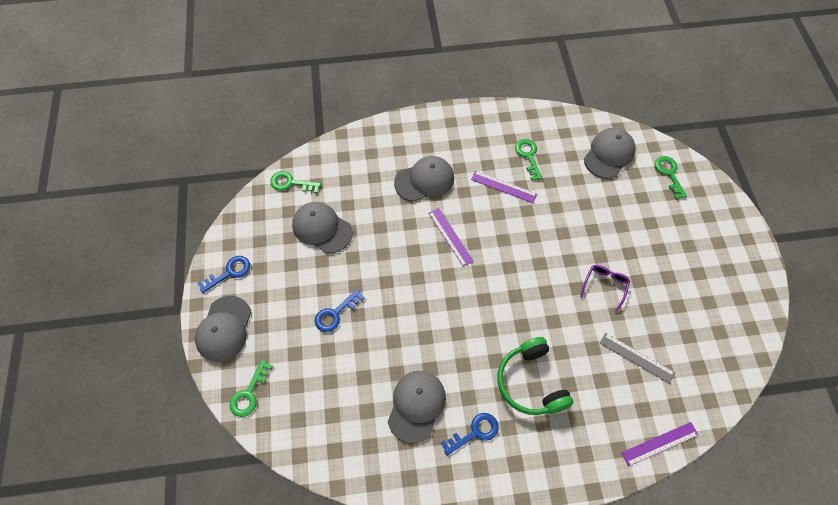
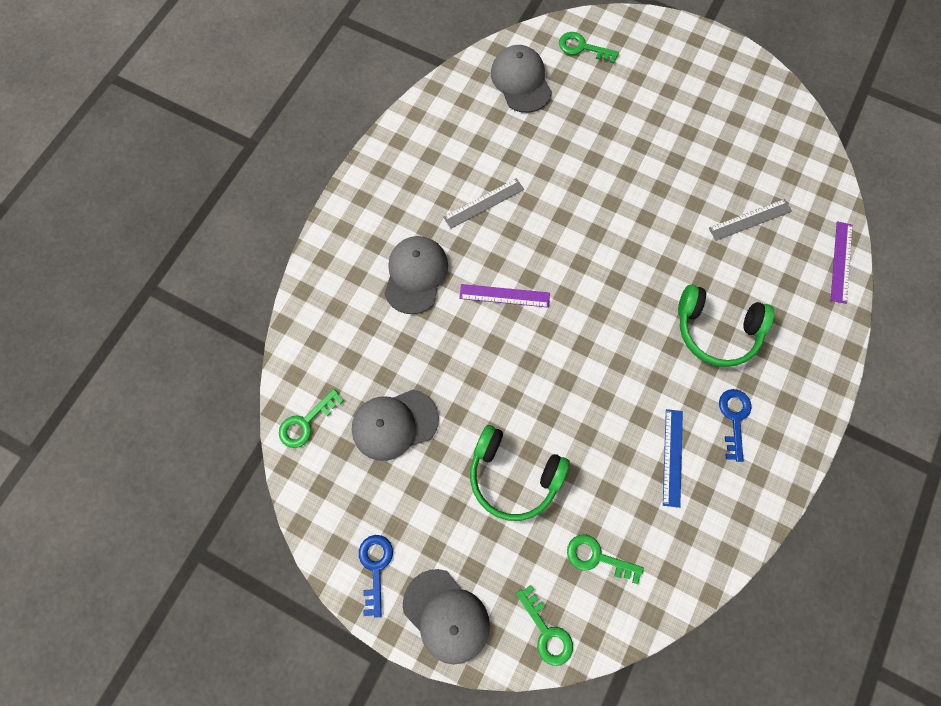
camera: 55 degrees left, 10 degrees up
(335, 314) = (513, 476): blue key -> green headphones
(416, 406) = (672, 457): grey cap -> blue ruler
(503, 186) = (483, 203): purple ruler -> grey ruler
(528, 156) = (465, 154): green key -> green key (597, 557)
(605, 286) = (660, 192): purple glasses -> none

